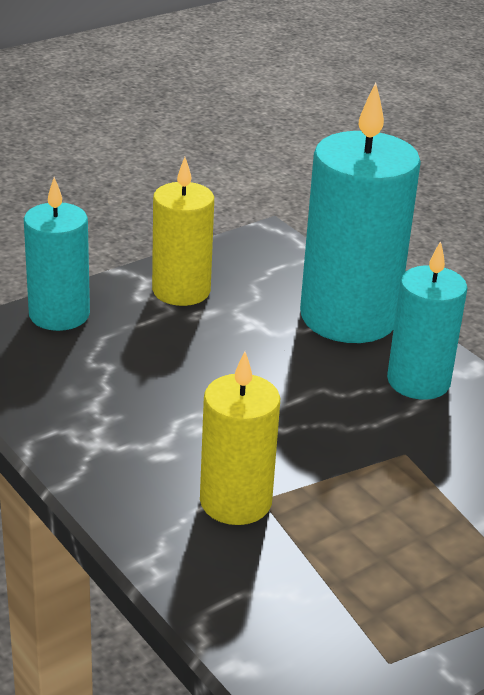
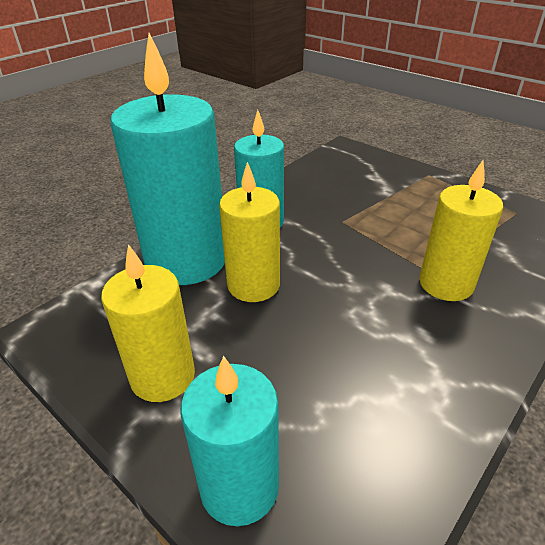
camera: 100 degrees left, 5 degrees up
(287, 355) = (253, 285): none -> yellow candle

